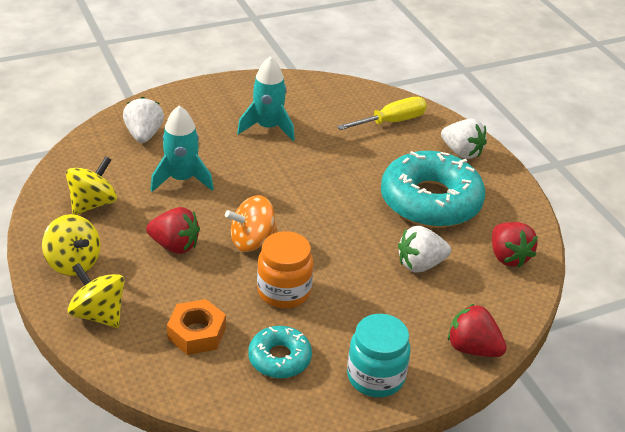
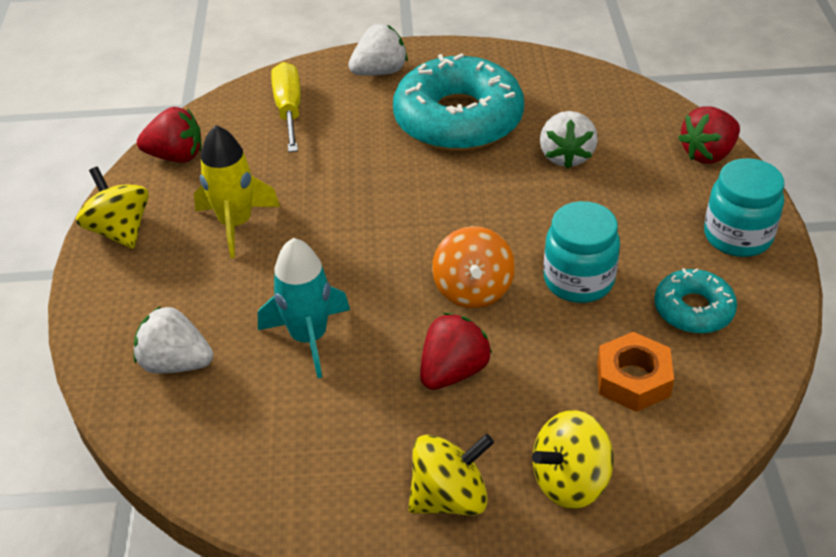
camera: 65 degrees left, 5 degrees up
(93, 203) = (319, 453): yellow spinning top -> yellow spinning top (120, 231)
(268, 127) = (236, 224): turquoise rocket -> yellow rocket
(284, 291) = (578, 280): orange jar -> turquoise jar
(508, 257) = (575, 90): red strawberry -> red strawberry (176, 156)

